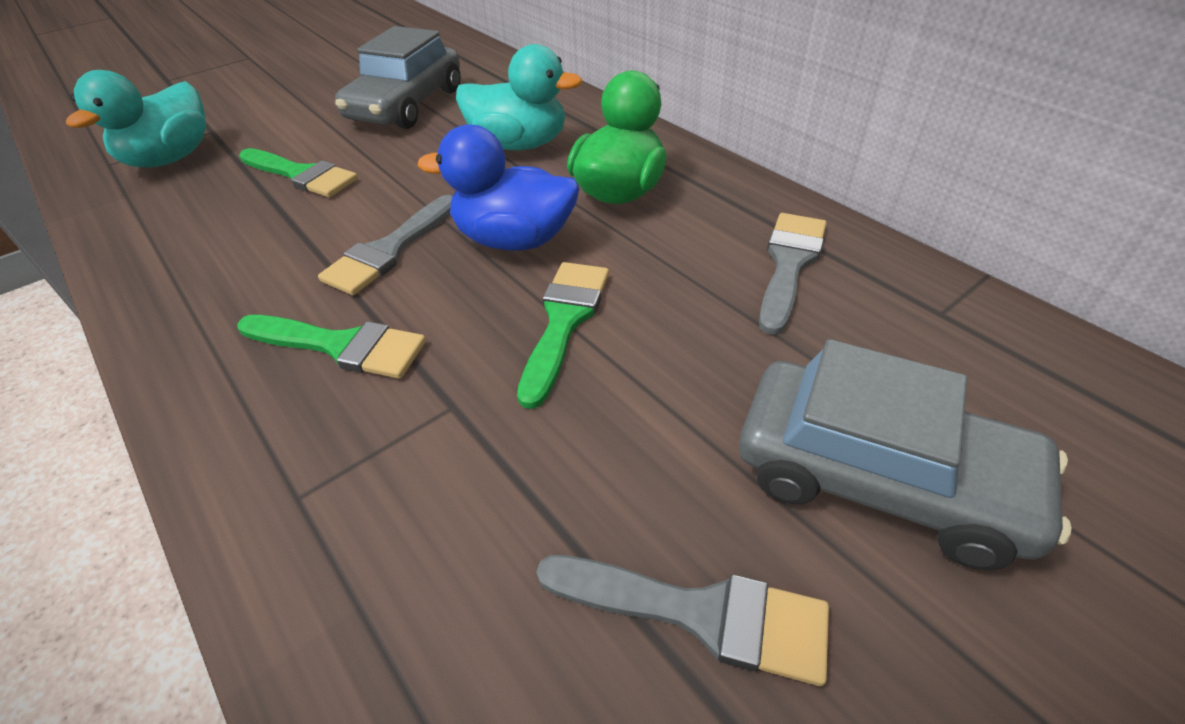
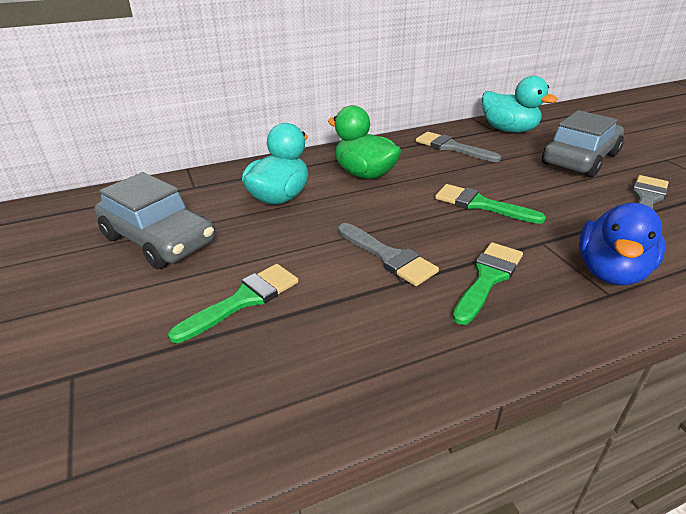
camera: 75 degrees left, 10 degrees down
(171, 158) = (117, 406): turquoise duck -> turquoise duck (509, 130)
(514, 240) = (398, 211): blue duck -> blue duck (610, 272)

